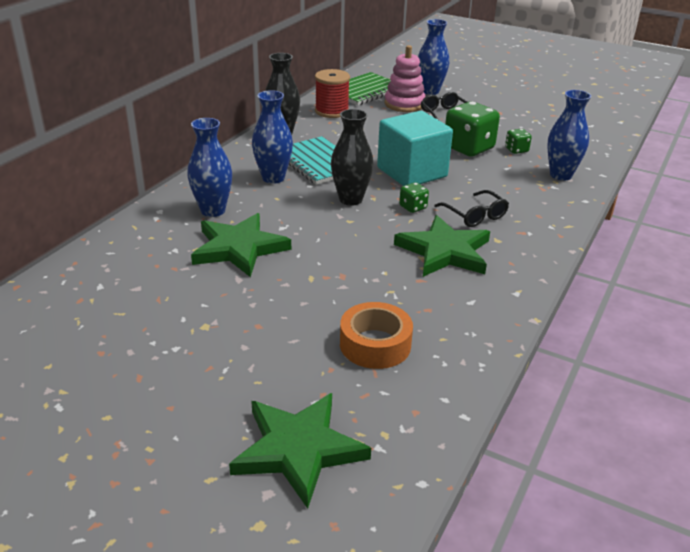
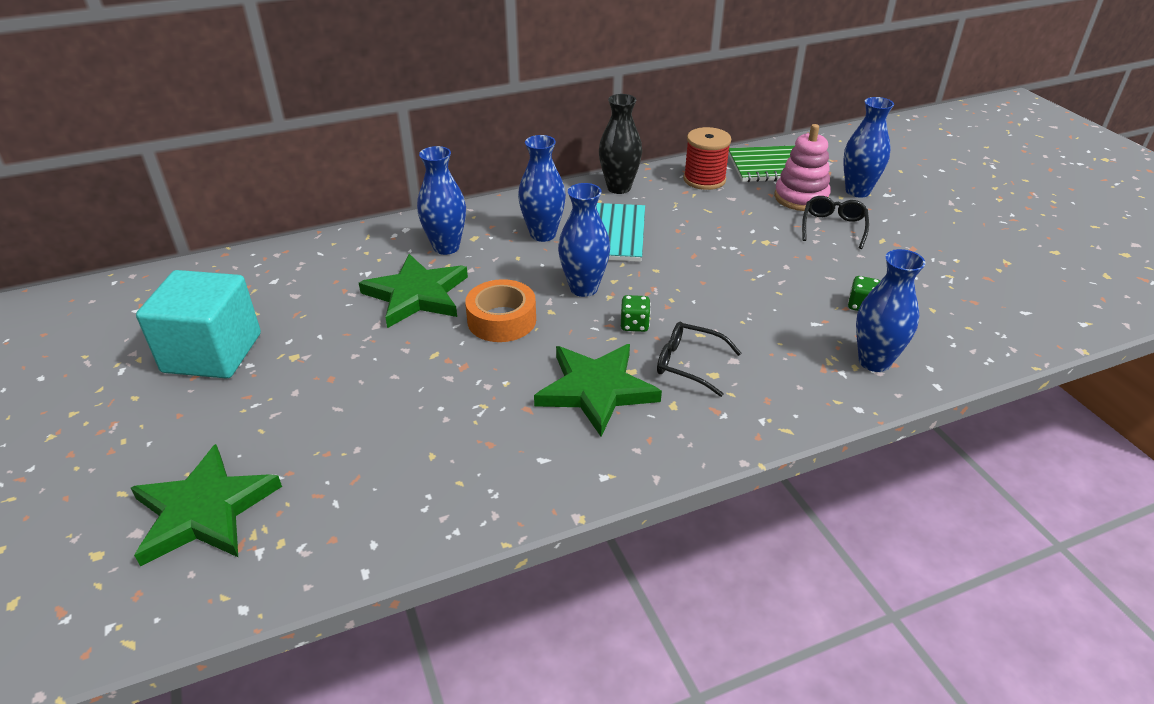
camera: 40 degrees right, 5 degrees up
(350, 199) = (583, 288): black vase -> blue vase
(375, 344) = (393, 452): orange tape -> orange tape (502, 320)
(412, 172) = (691, 284): turquoise cube -> turquoise cube (212, 353)
(468, 148) = (801, 280): green dice -> none
(474, 215) = (689, 364): black glasses -> black glasses turned 105 degrees clockwise

